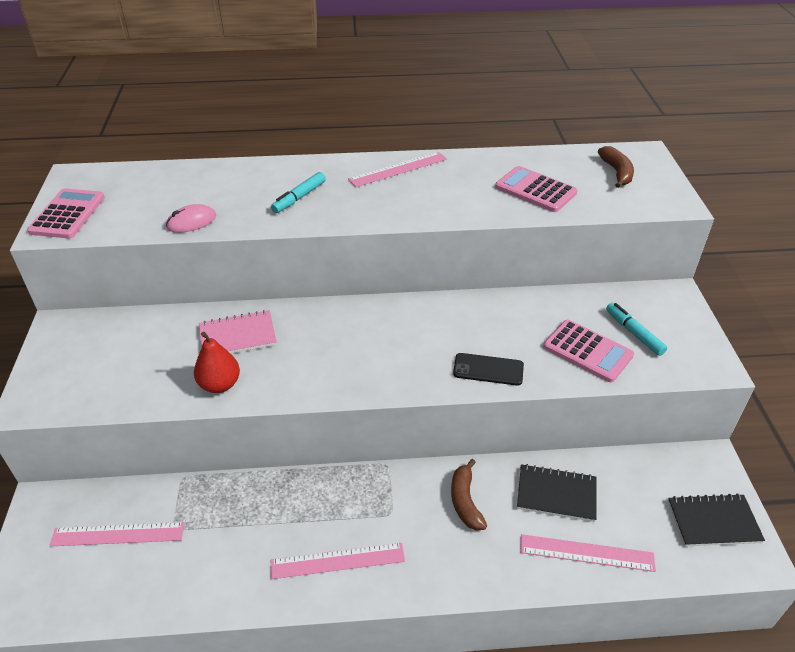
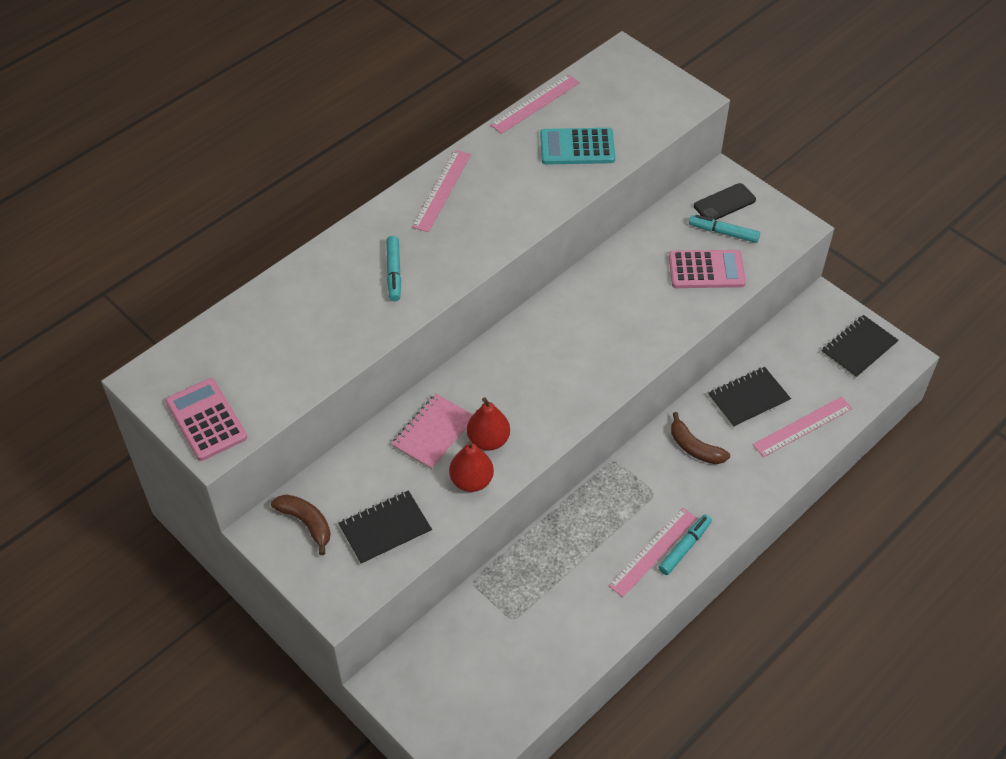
camera: 40 degrees left, 10 degrees up
(118, 534) = (476, 655): pink ruler -> pink ruler (535, 104)
(123, 376) = (385, 529): none -> black notebook
(191, 222) = (332, 355): pink mouse -> none
(267, 365) = (488, 440): none -> red pear
(367, 578) = (684, 548): none -> turquoise marker
(488, 369) = (653, 332): black phone -> black phone (724, 203)
(535, 190) = (577, 147): pink calculator -> turquoise calculator
(616, 172) = (620, 90): brown banana -> brown banana (306, 523)

